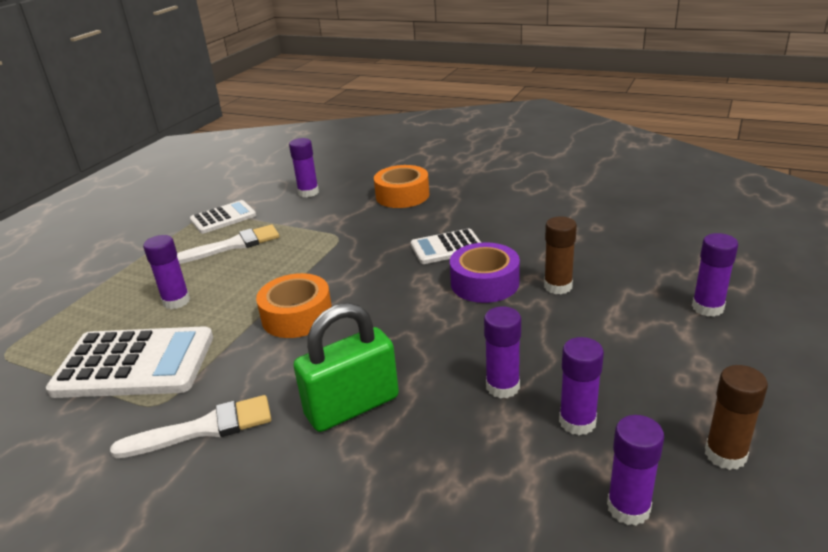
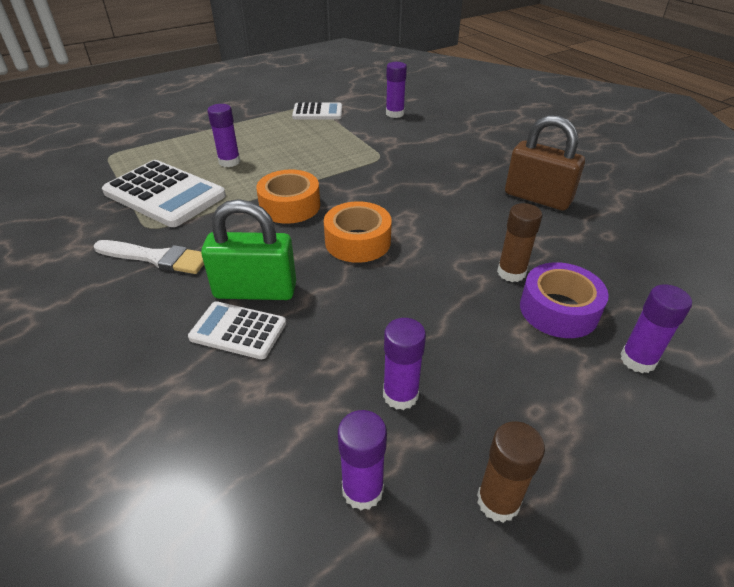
camera: 30 degrees right, 10 degrees up
(233, 245) = (303, 135): white brush -> none
(402, 195) = (463, 142): orange tape -> orange tape (357, 241)
(447, 247) = (453, 199): white calculator -> white calculator (238, 330)
(484, 283) = (451, 242): purple tape -> purple tape (558, 310)
(502, 387) = (373, 333): purple glue stick -> none
(515, 219) = (537, 198): none -> brown padlock

